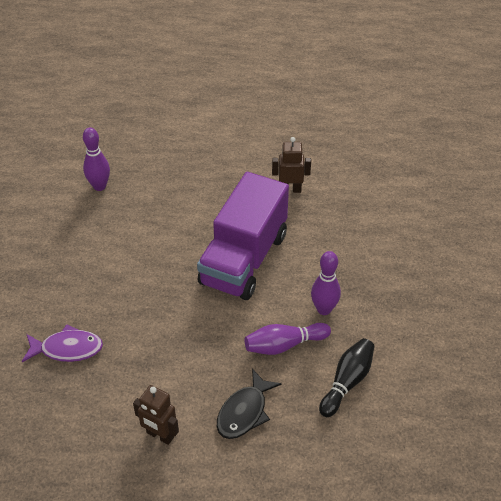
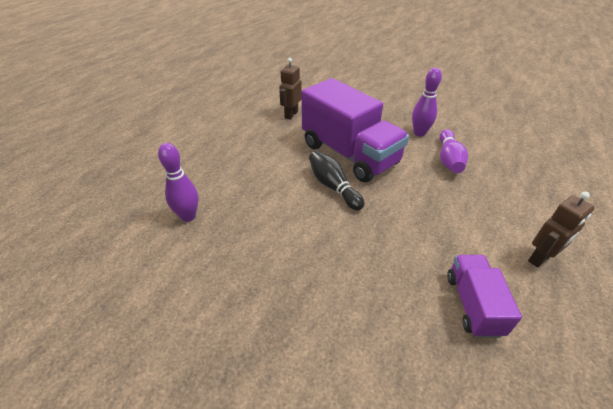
camera: 65 degrees left, 5 degrees down
(67, 349) = (410, 306): purple fish -> none
(85, 389) = (473, 304): none -> purple truck
(244, 412) = (515, 198): black fish -> none
(347, 382) = (491, 142): black bowling pin -> black bowling pin (333, 187)

